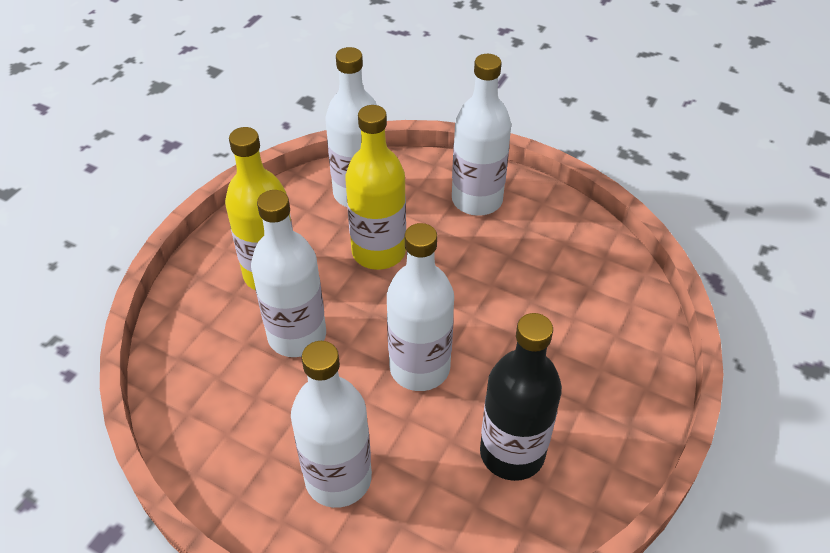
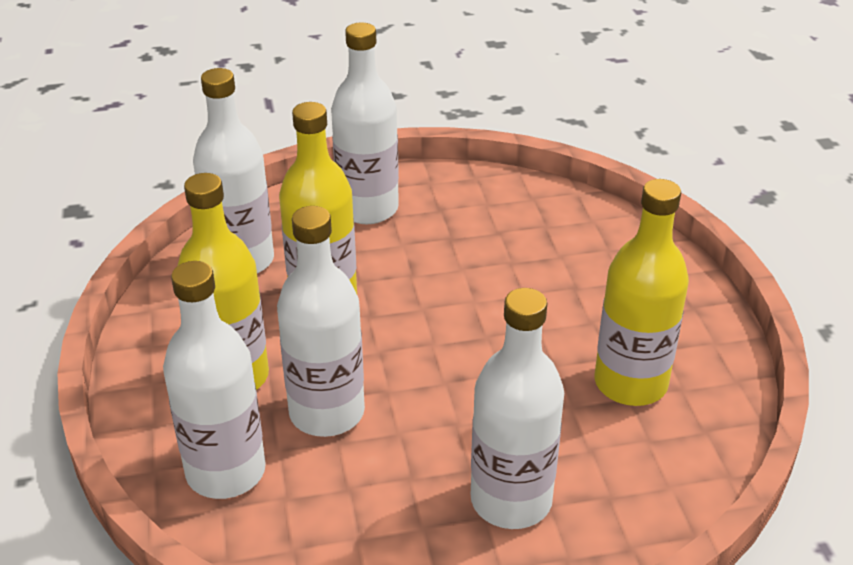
camera: 40 degrees left, 10 degrees down
(419, 368) = (477, 368): white bottle -> white bottle (226, 472)
(512, 453) = (630, 383): black bottle -> yellow bottle

